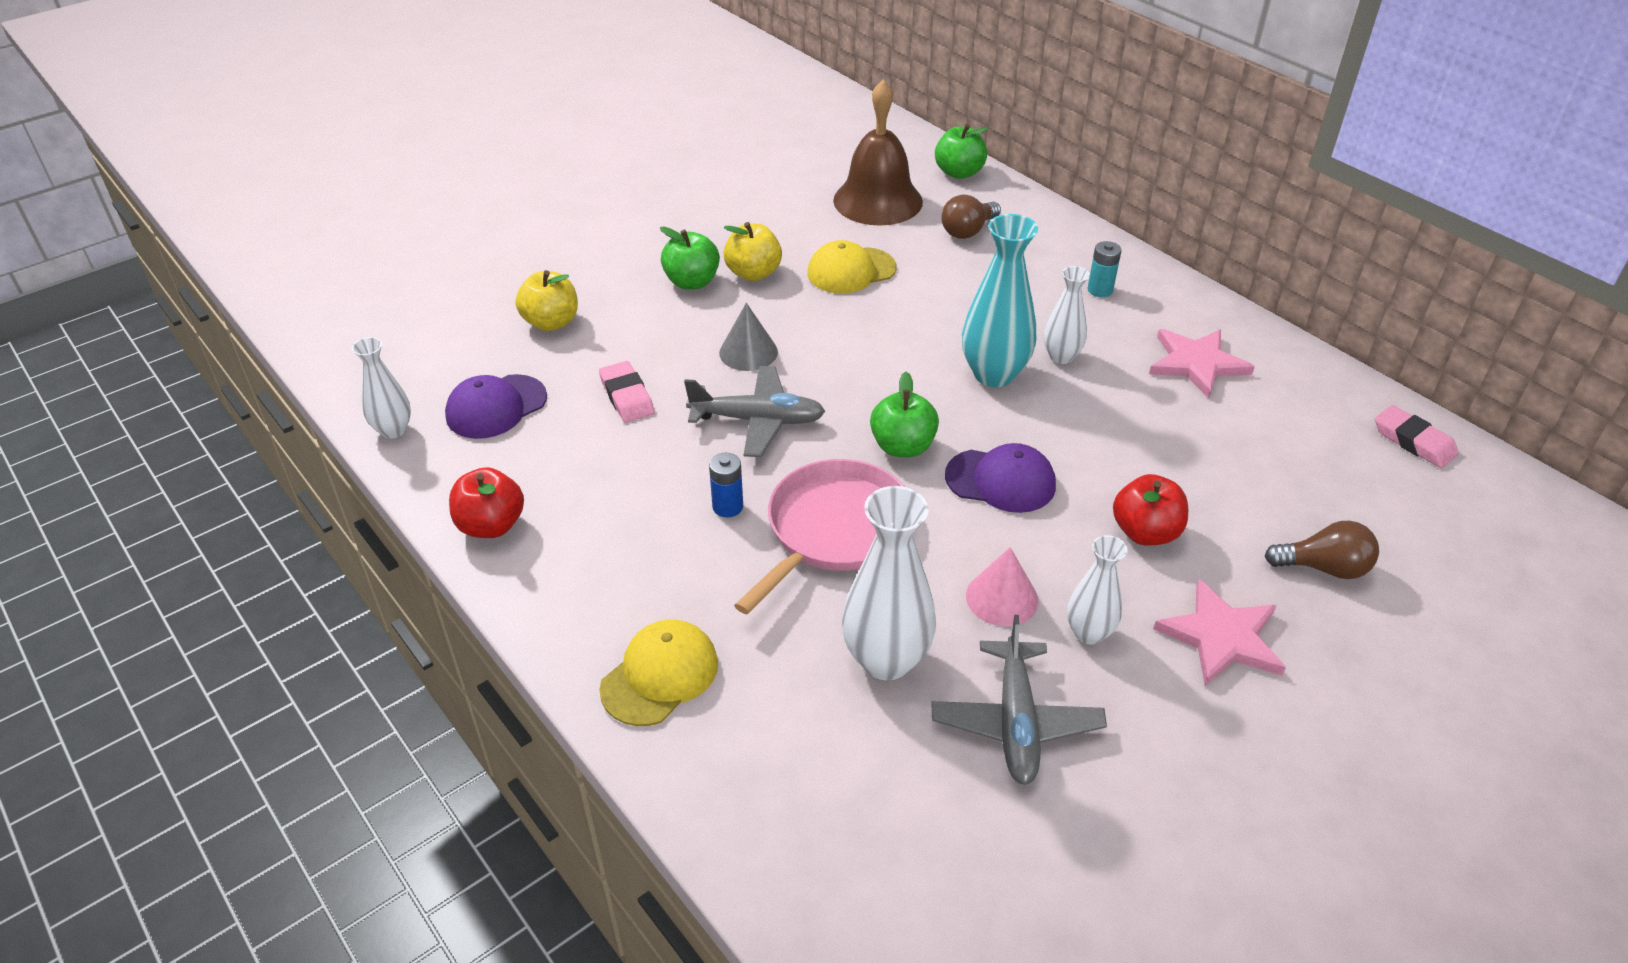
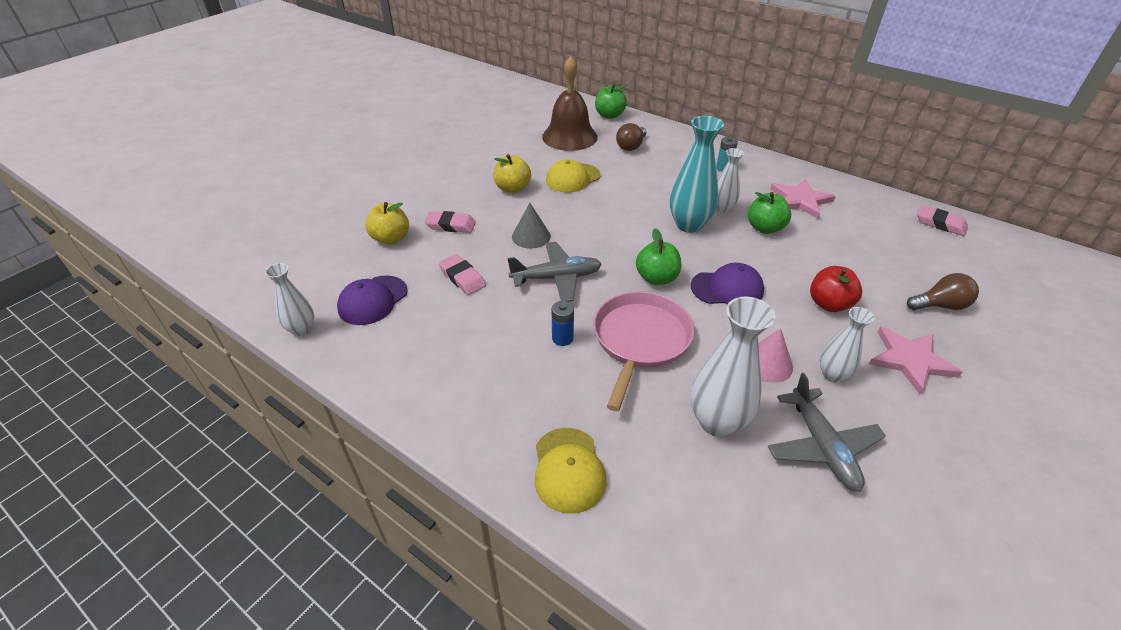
camera: 15 degrees left, 0 degrees up
(491, 525) = (400, 384): red apple -> none
(641, 316) = (451, 225): none -> pink eraser
(660, 675) = (568, 469): yellow cap -> yellow cap turned 150 degrees clockwise
(692, 282) = (475, 199): green apple -> green apple (765, 228)

